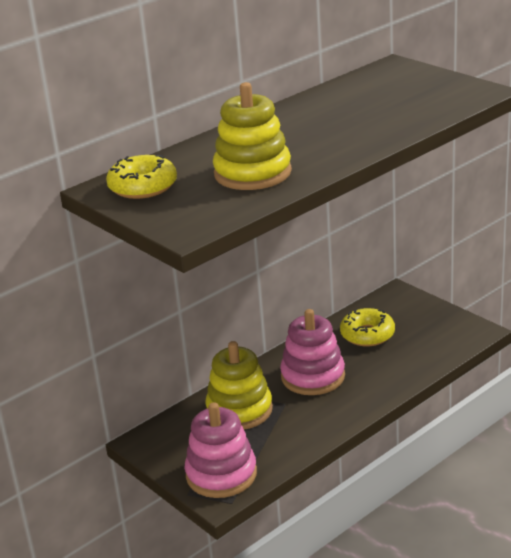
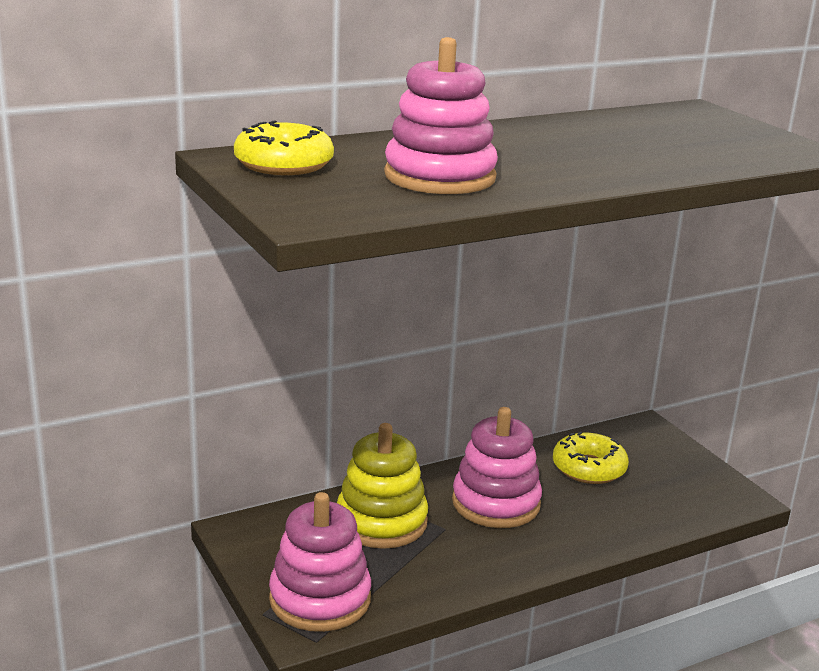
camera: 10 degrees right, 5 degrees down
(252, 173) = (440, 177): yellow stacking toy -> pink stacking toy

